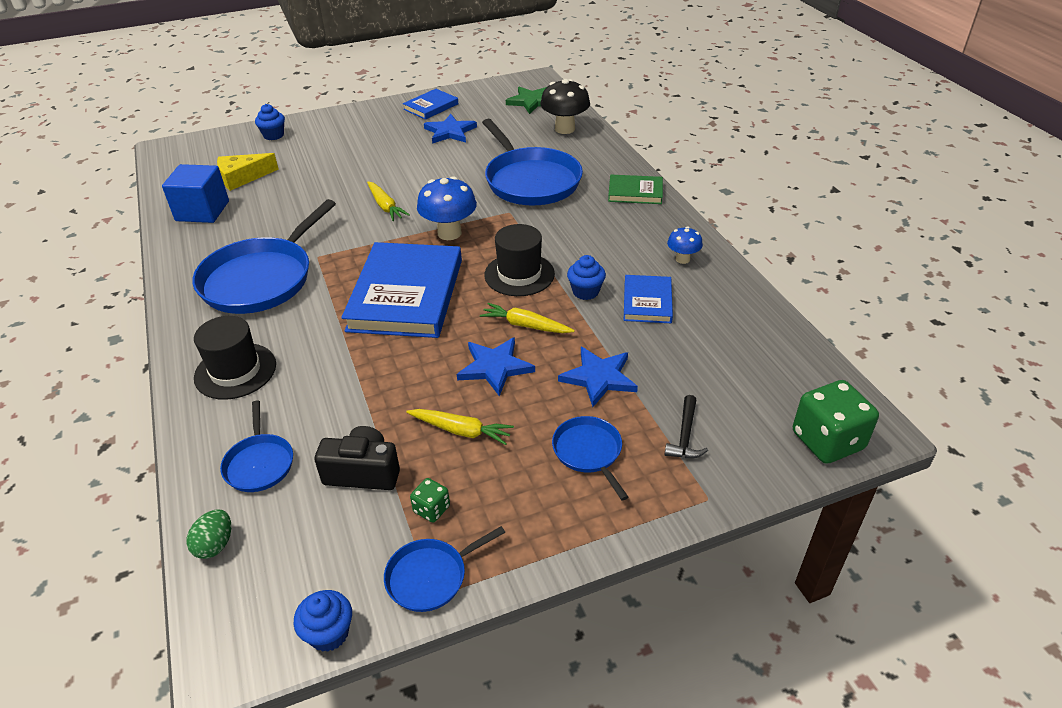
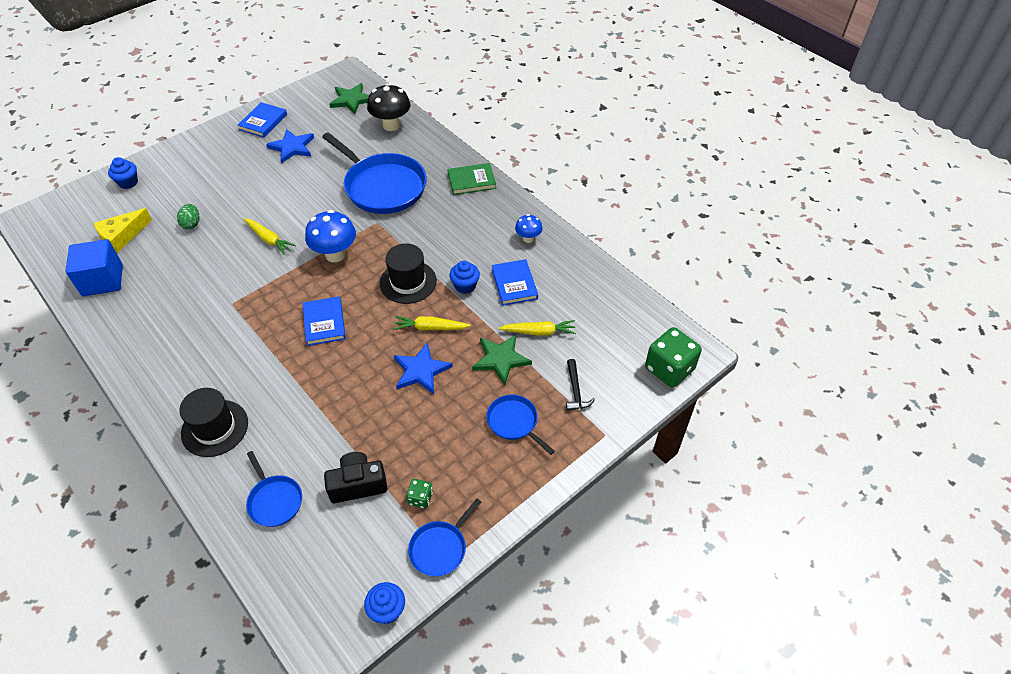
camera: 20 degrees left, 10 degrees up
(215, 545) = (273, 573): green egg -> green egg (191, 224)
(261, 279) = (193, 337): blue pan -> none
(406, 295) = (324, 323): blue book -> blue book, size x0.50
(461, 431) = (416, 430): yellow carrot -> yellow carrot (539, 332)
(599, 377) = (500, 359): blue star -> green star

